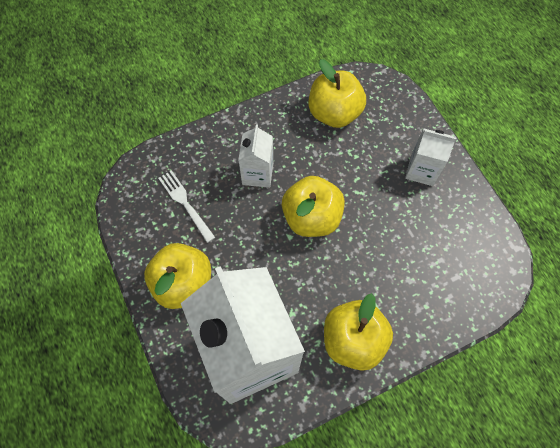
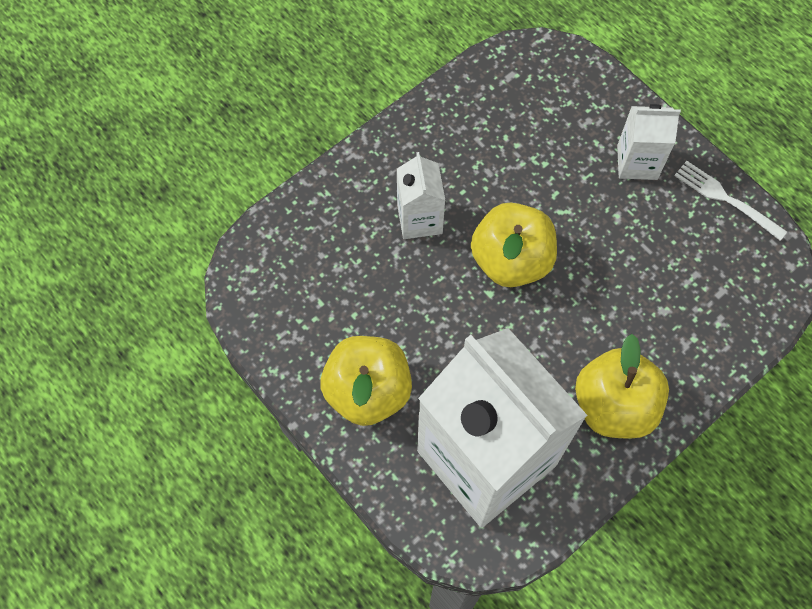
camera: 15 degrees left, 0 degrees up
(185, 203) = (334, 284): white fork -> white fork (726, 199)
(334, 113) = (497, 111): yellow apple -> none

